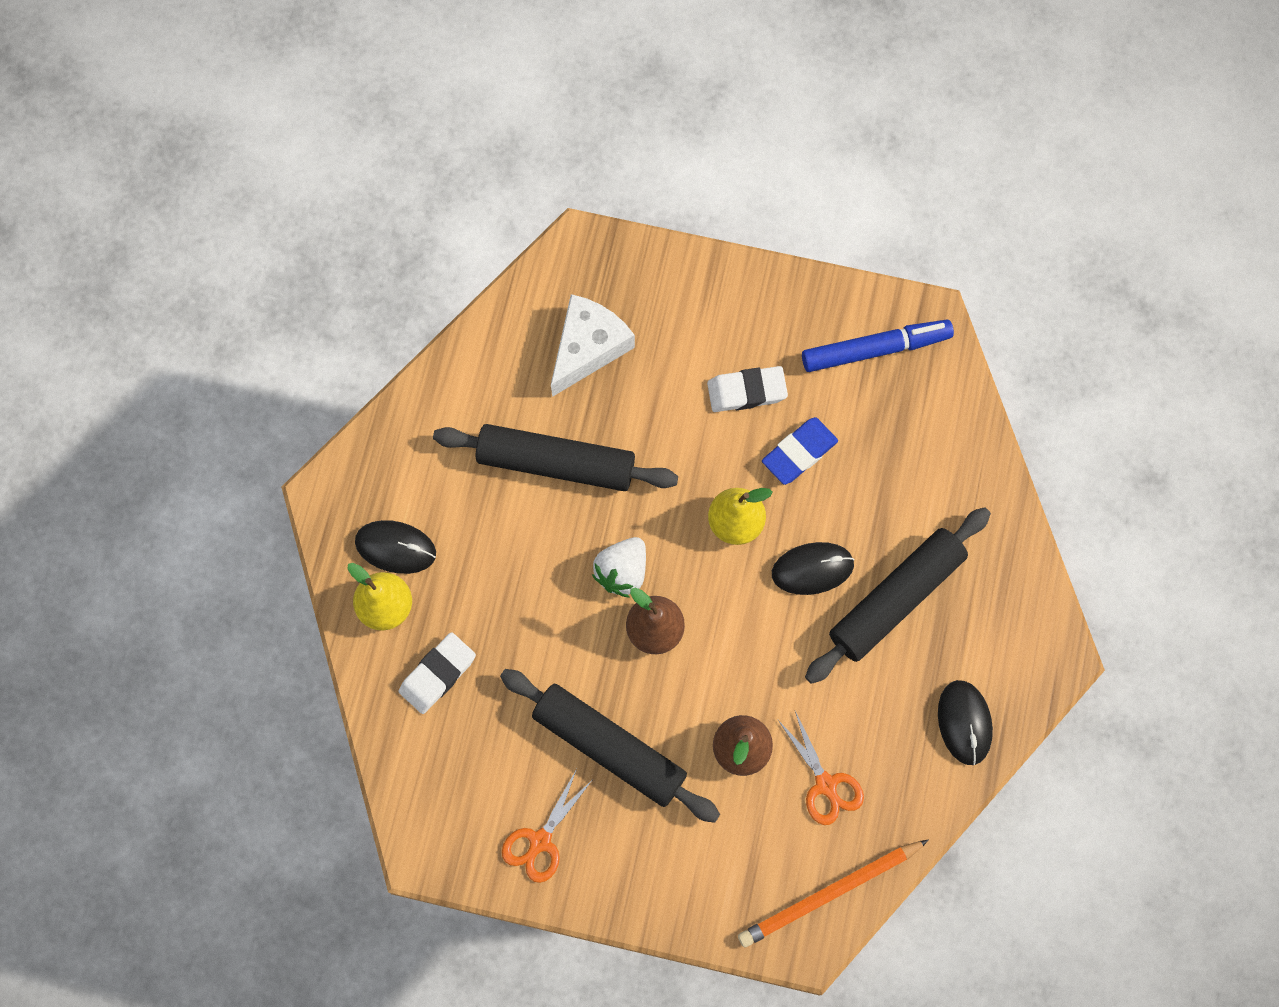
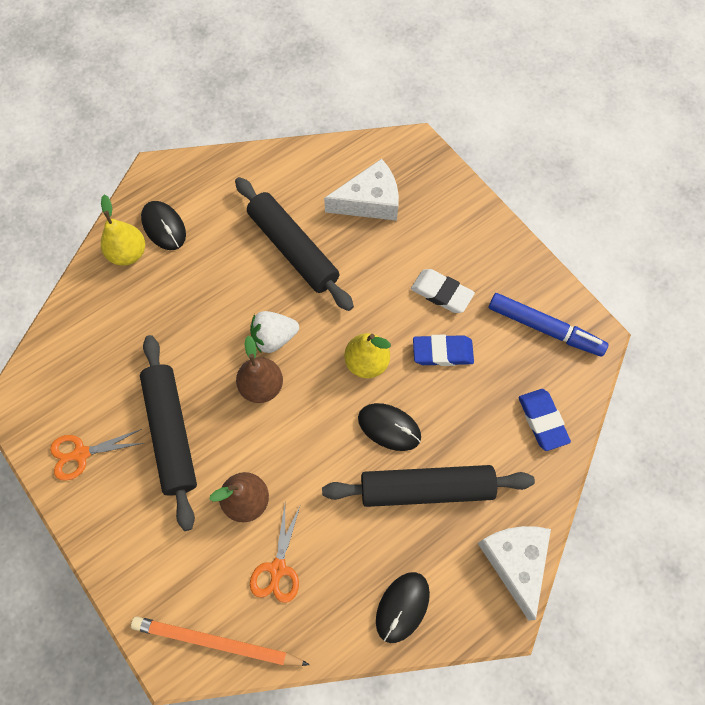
camera: 40 degrees right, 5 degrees down
(438, 674) = (119, 312): white eraser -> none
(947, 446) = (542, 420): none -> blue eraser
(1028, 599) = (515, 561): none -> white cheese

